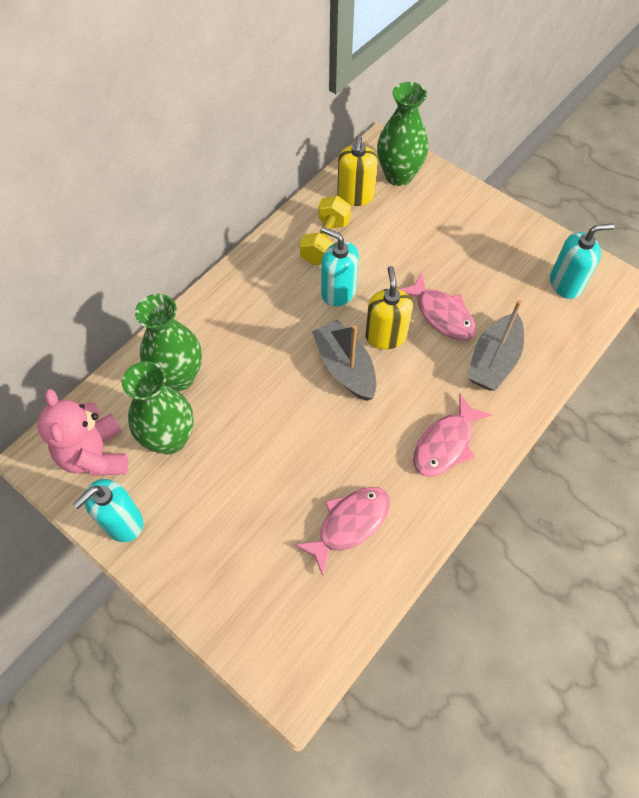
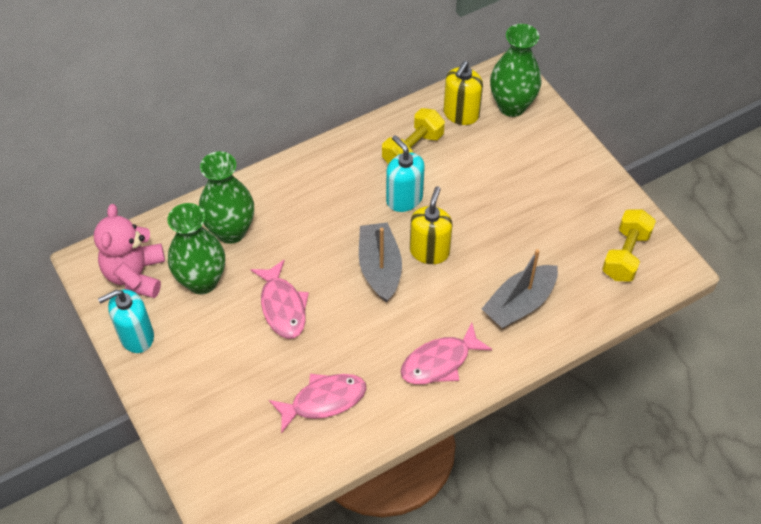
camera: 20 degrees right, 5 degrees down
(442, 314) = (491, 248): pink fish -> pink fish (282, 306)
(566, 284) = (625, 255): turquoise soap dispenser -> yellow dumbbell

